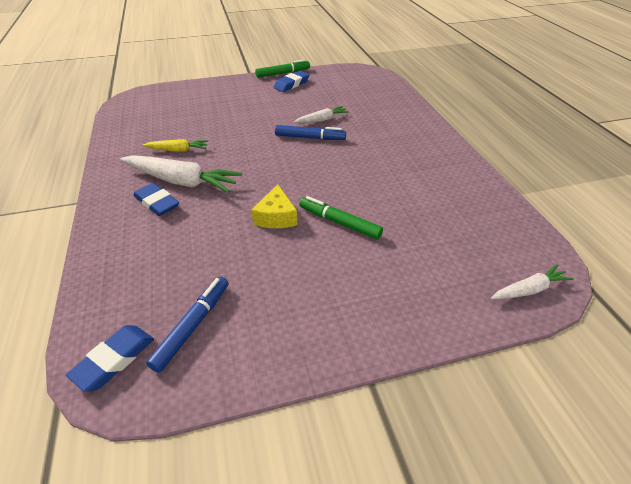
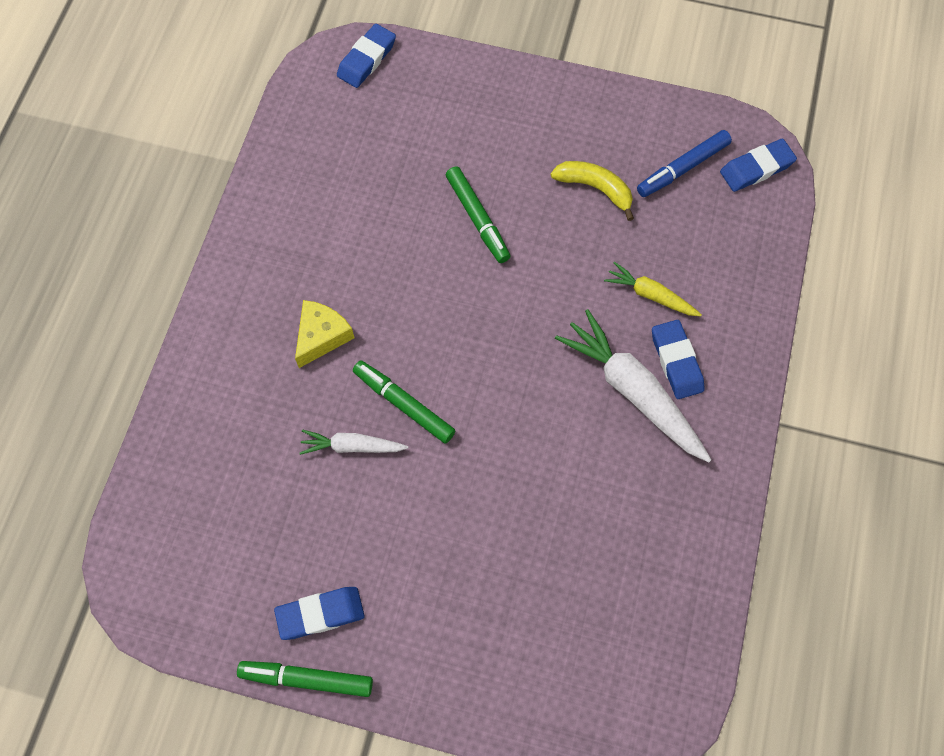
camera: 150 degrees left, 25 degrees up
(178, 150) = (616, 476): yellow carrot -> yellow carrot (650, 295)
(265, 276) = (595, 188): none -> yellow banana
(276, 217) = (542, 263): yellow cheese -> yellow cheese (322, 336)
(310, 138) = (404, 404): blue marker -> green marker
(529, 289) = (366, 59): white carrot -> blue eraser

